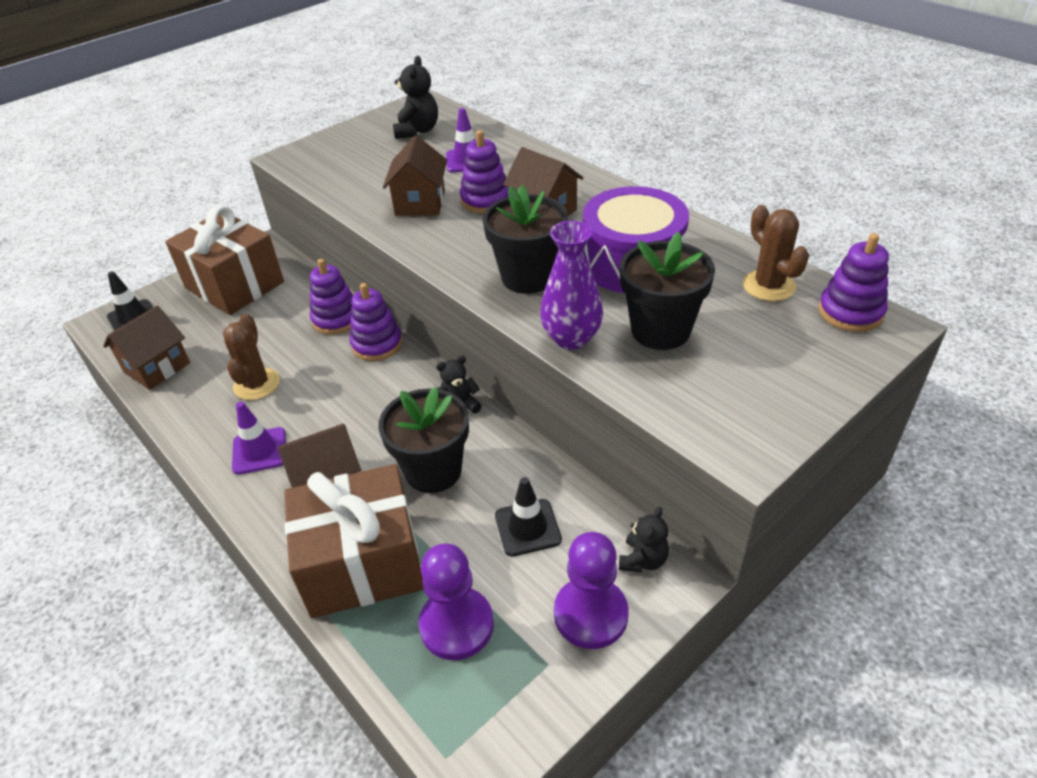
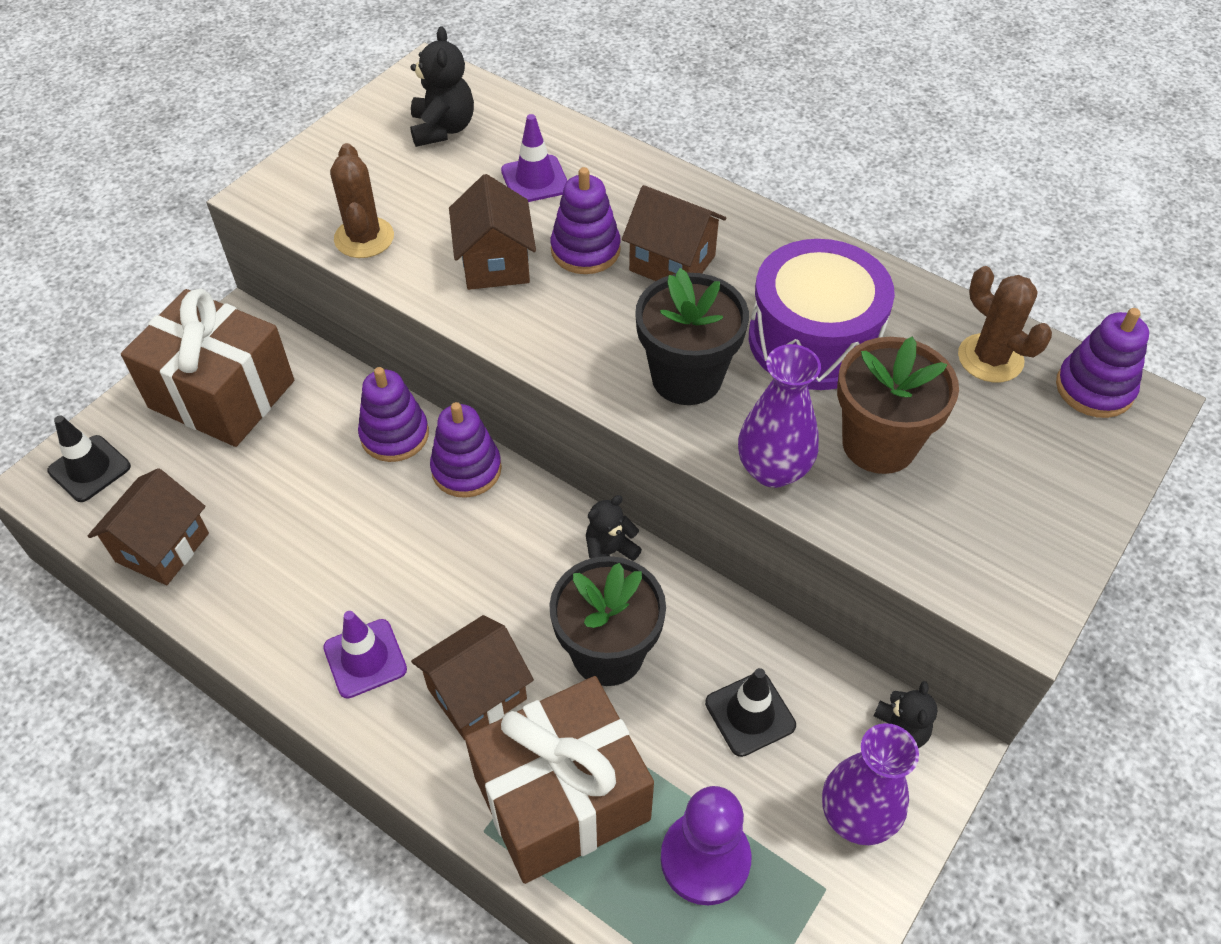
camera: 15 degrees left, 10 degrees up
(256, 384) = (320, 555): brown cactus -> brown cactus (364, 238)
(590, 614) = (856, 816): purple pawn -> purple vase
(660, 330) = (879, 444): black flower pot -> brown flower pot

